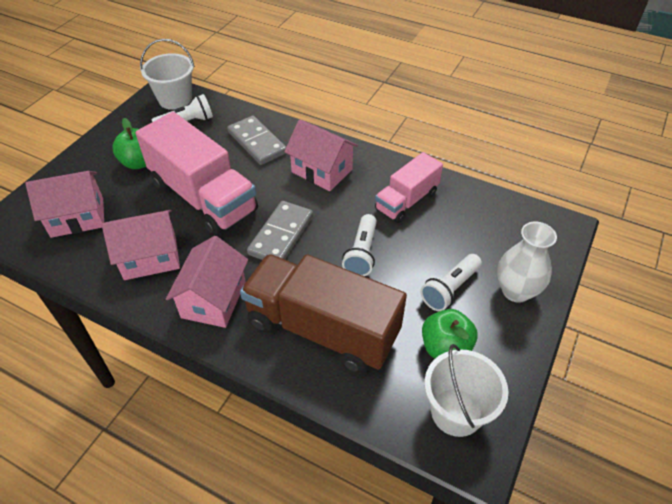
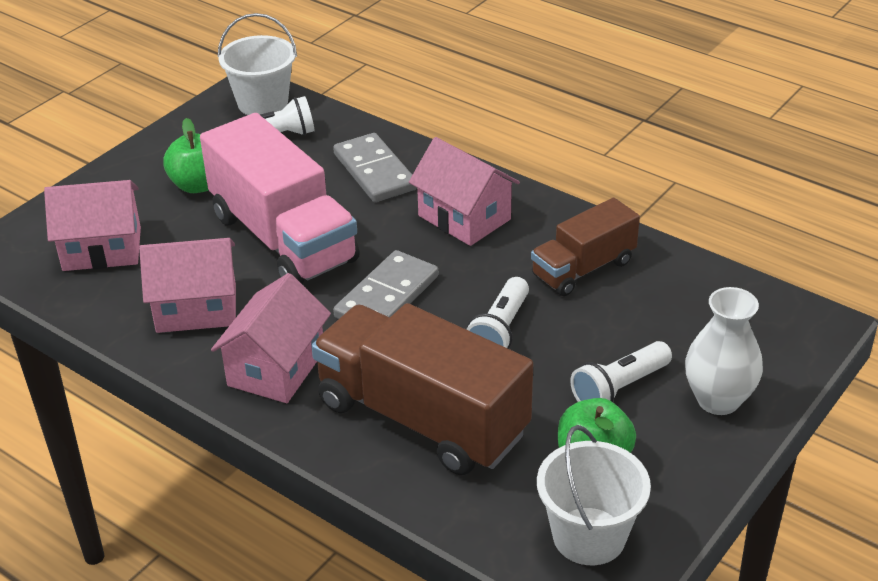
camera: 10 degrees right, 10 degrees down
(406, 201) = (583, 268): pink truck -> brown truck

